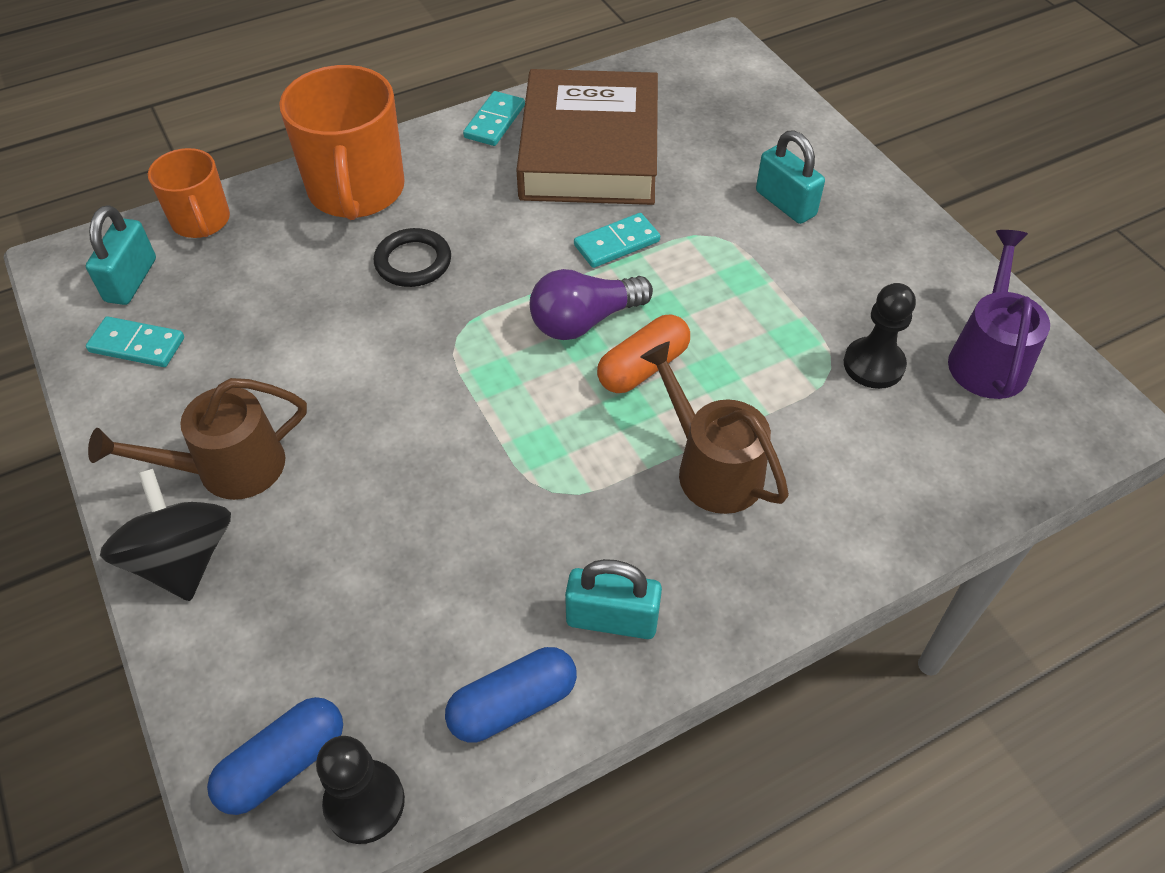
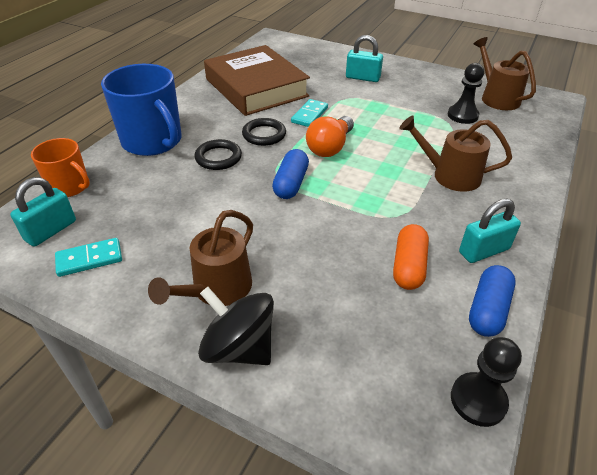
camera: 35 degrees left, 10 degrees down
(131, 280) = (51, 231): turquoise padlock -> turquoise padlock turned 60 degrees clockwise
(283, 764) = (416, 411): blue capsule -> blue capsule (291, 183)
(356, 190) = (153, 141): orange mug -> blue mug
(494, 121) = (197, 92): turquoise domino -> none
(513, 250) = (264, 135): none -> black ring
(584, 321) = (330, 147): purple light bulb -> orange light bulb
(643, 367) = (376, 153): orange capsule -> orange capsule (408, 266)
(987, 357) = (496, 98): purple watering can -> brown watering can

